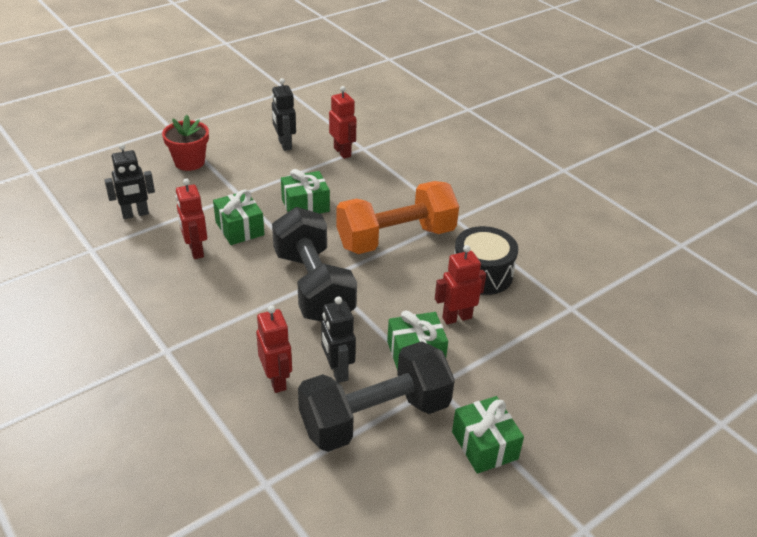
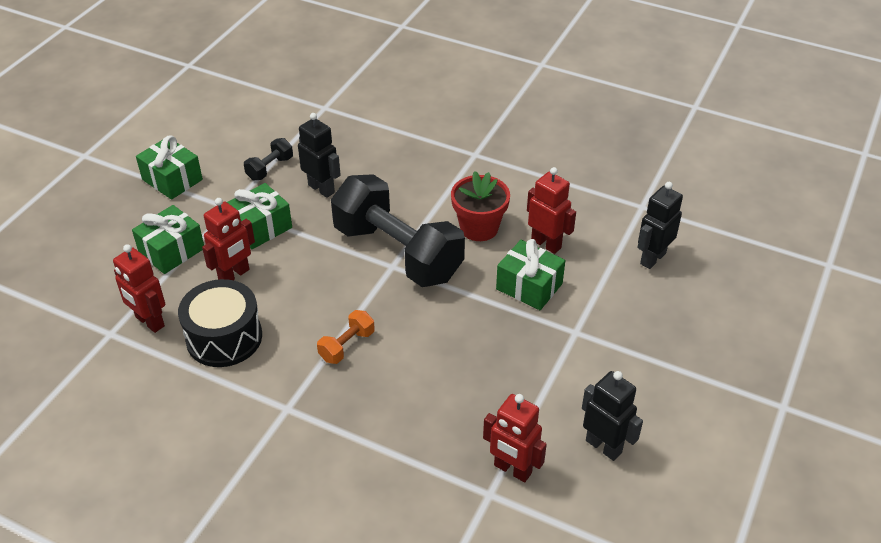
camera: 155 degrees right, 5 degrees up
(189, 162) = (685, 355): red flower pot -> red flower pot (479, 228)
(277, 380) = (366, 165): red robot -> red robot (149, 322)
(305, 205) = (485, 349): green gift -> green gift (172, 251)
(375, 417) = (270, 168): black dumbbell -> black dumbbell, size x0.40
(396, 238) = (347, 346): orange dumbbell -> orange dumbbell, size x0.40

